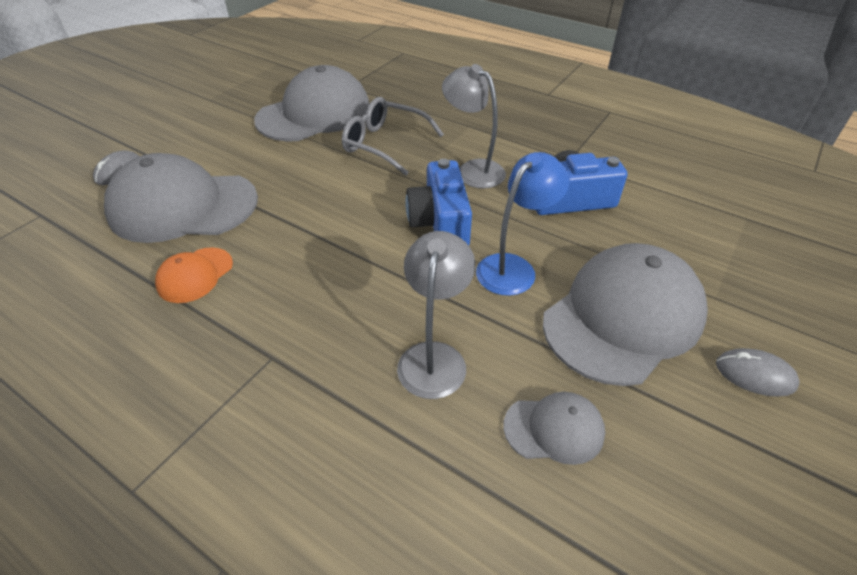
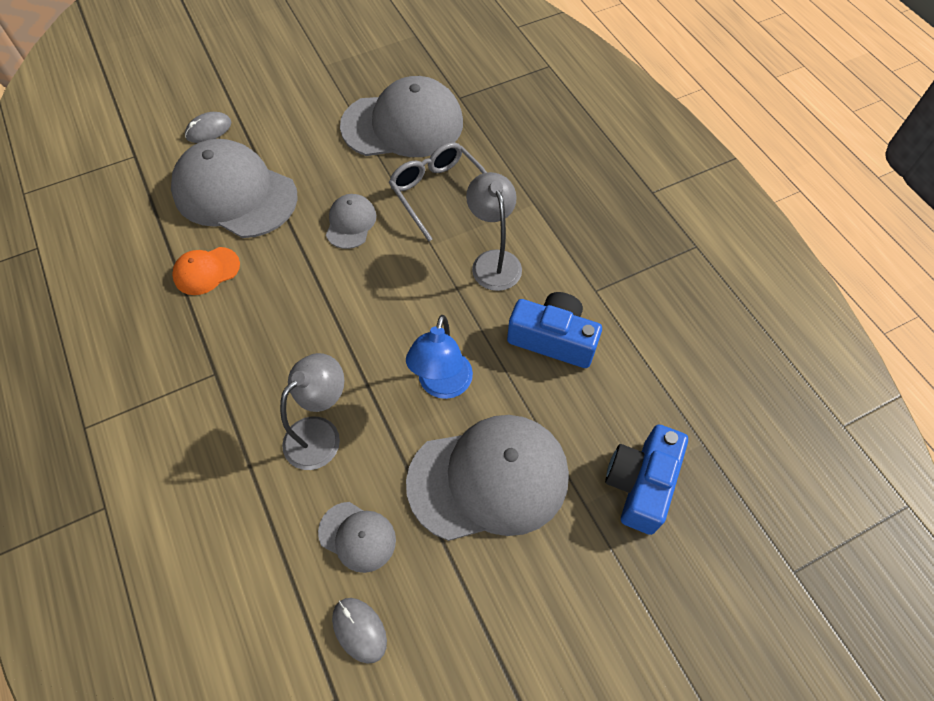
camera: 30 degrees right, 15 degrees up
(322, 188) = (351, 223): none -> grey cap
(440, 222) = (419, 308): blue camera -> blue camera (641, 484)
(513, 267) = (442, 385): blue lamp -> blue lamp turned 120 degrees clockwise
(755, 374) = (545, 585): grey mouse -> grey mouse (359, 630)

